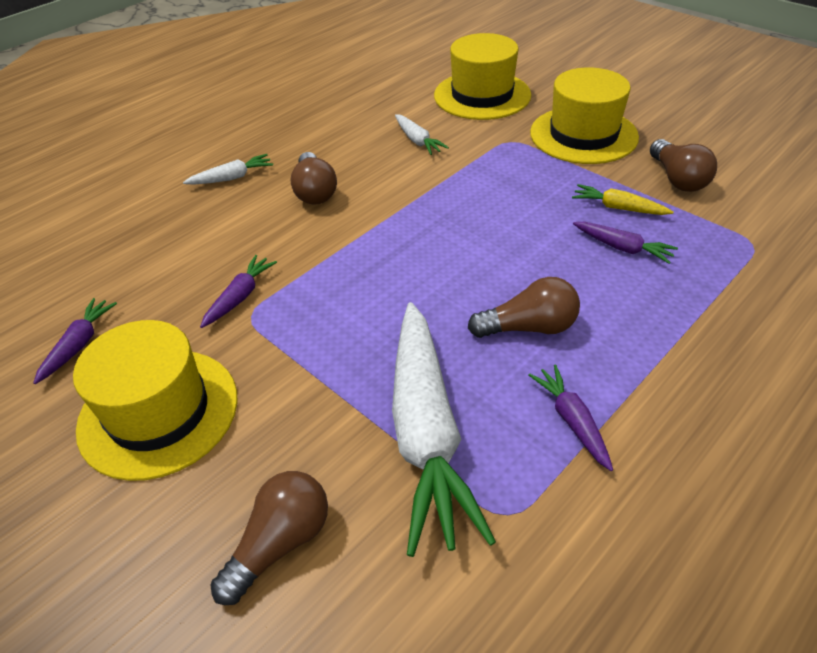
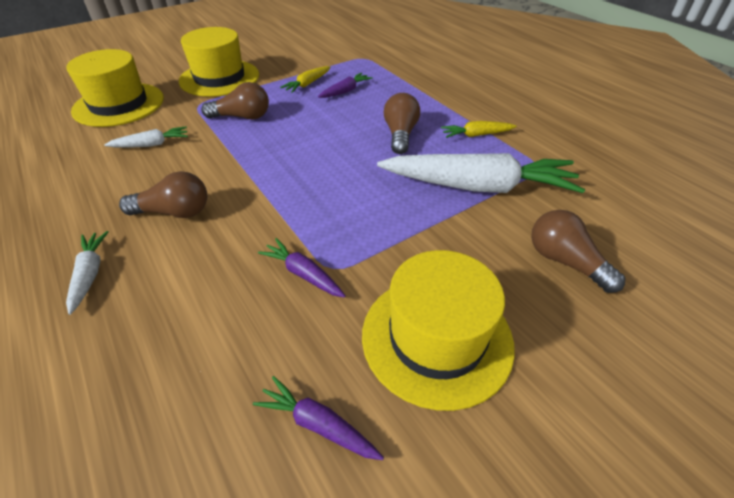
camera: 80 degrees left, 0 degrees up
(572, 421) = (476, 135): purple carrot -> yellow carrot
(677, 179) = (294, 62): brown light bulb -> brown light bulb (242, 117)

